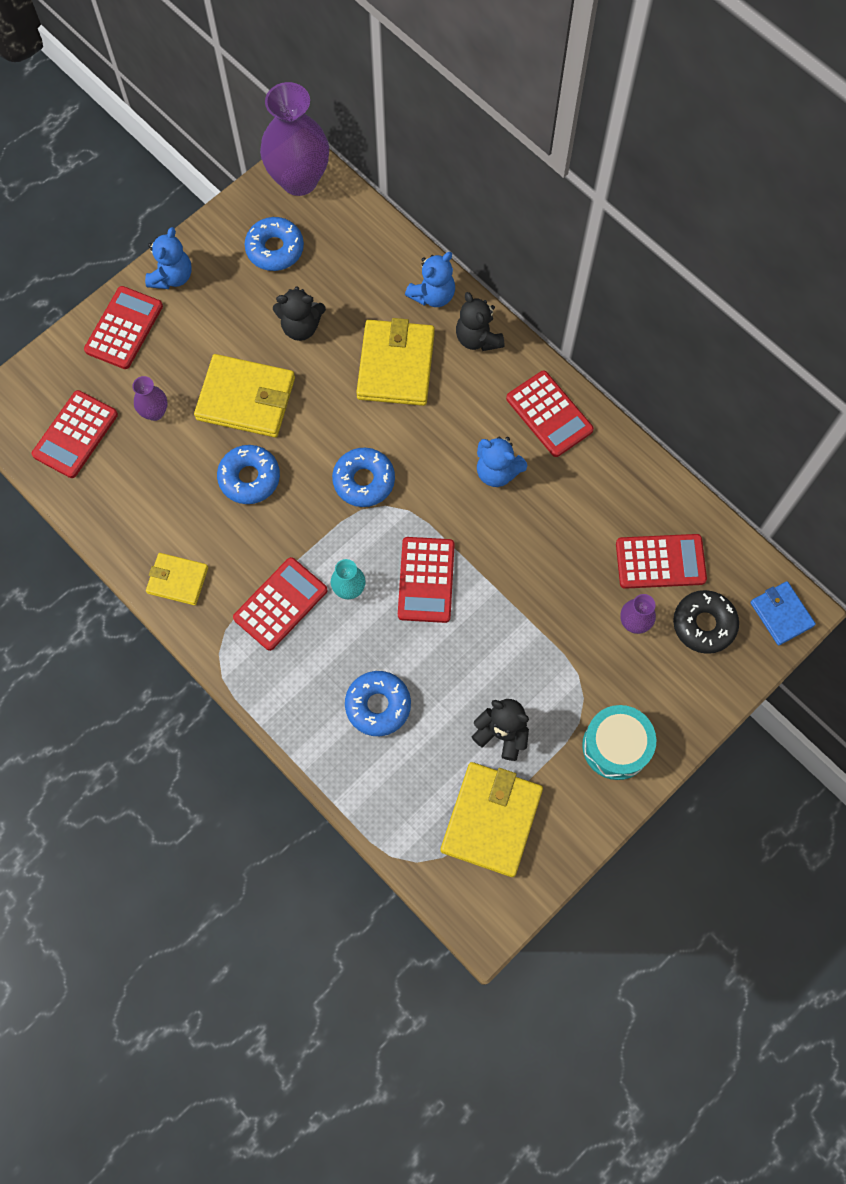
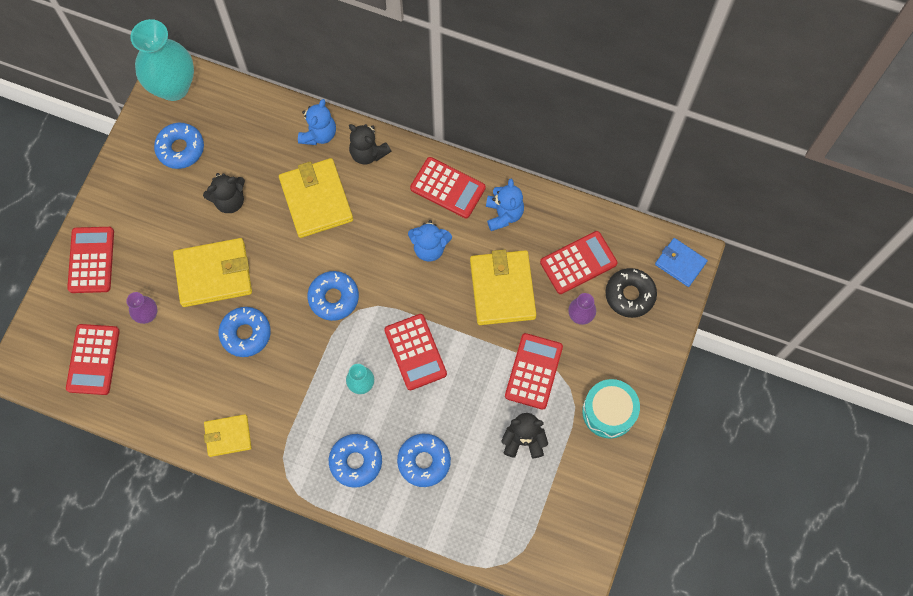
camera: 25 degrees left, 0 degrees up
(172, 276) = (110, 204): blue teddy bear -> blue teddy bear (503, 214)
(280, 604) = (315, 419): red calculator -> red calculator (533, 371)
(299, 180) = (173, 87): purple vase -> turquoise vase
(302, 671) = (356, 462): none -> blue donut
(491, 820) = (545, 507): yellow wallet -> yellow wallet (502, 289)

